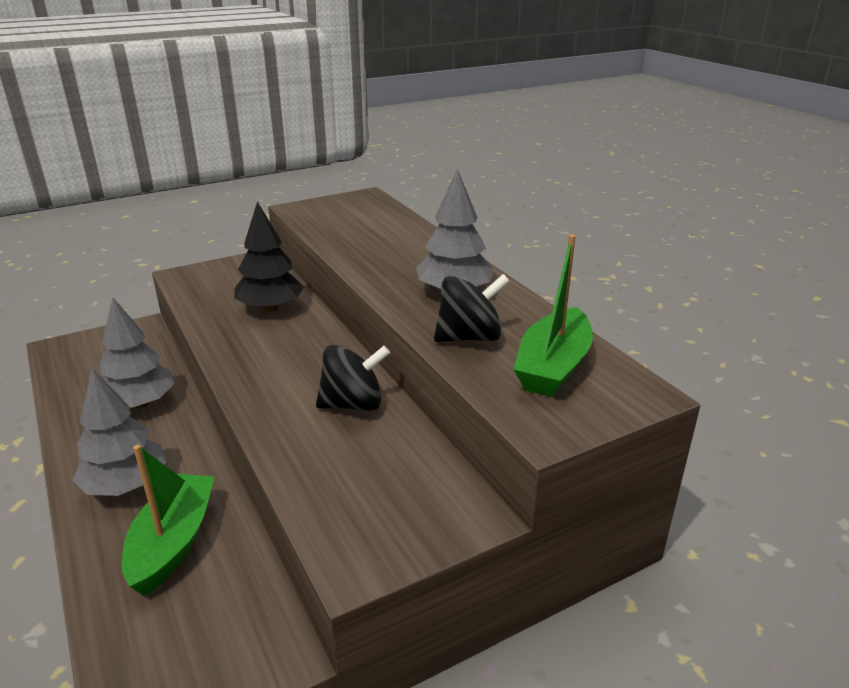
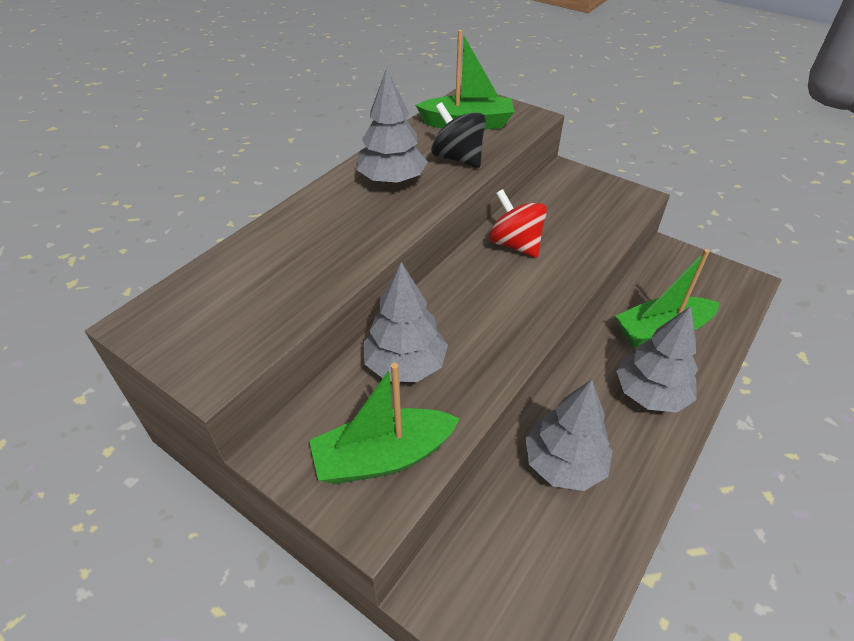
camera: 115 degrees left, 15 degrees up
(211, 286) = (383, 457): none -> green boat
(271, 308) = (405, 365): black tree -> grey tree
(353, 404) = (515, 244): black spinning top -> red spinning top

